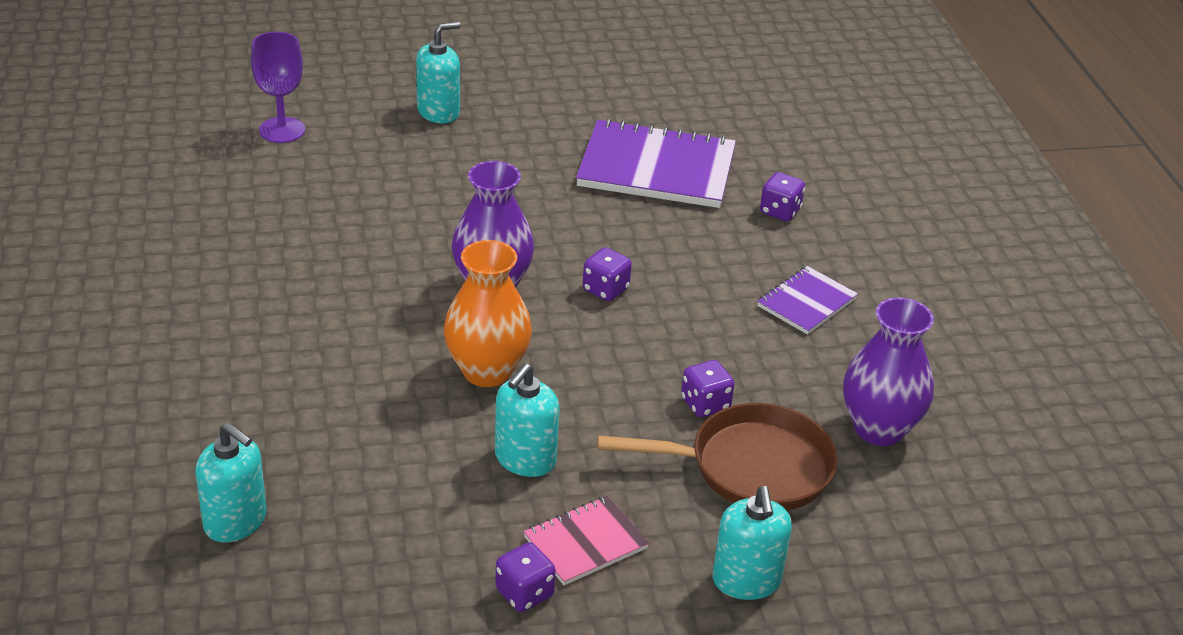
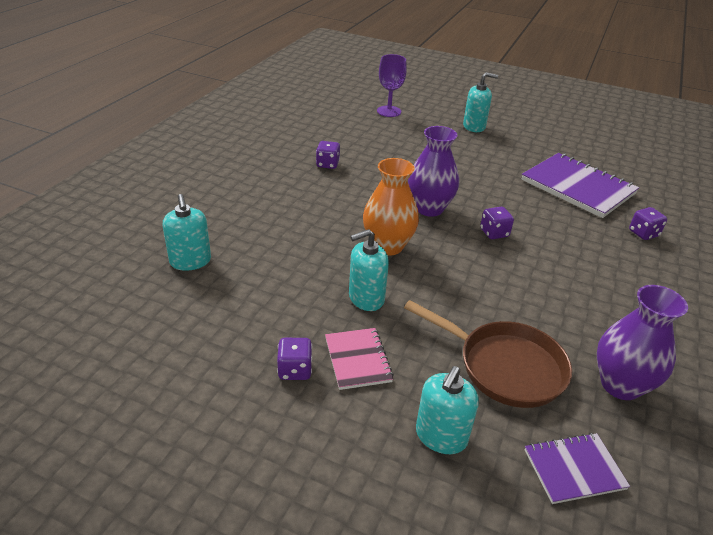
camera: 35 degrees right, 0 degrees up
(585, 543) = (357, 360): pink notebook -> pink notebook turned 75 degrees clockwise
(705, 404) = (504, 316): purple dice -> purple dice (327, 164)
(806, 303) = (623, 288): purple notebook -> purple notebook (574, 469)

